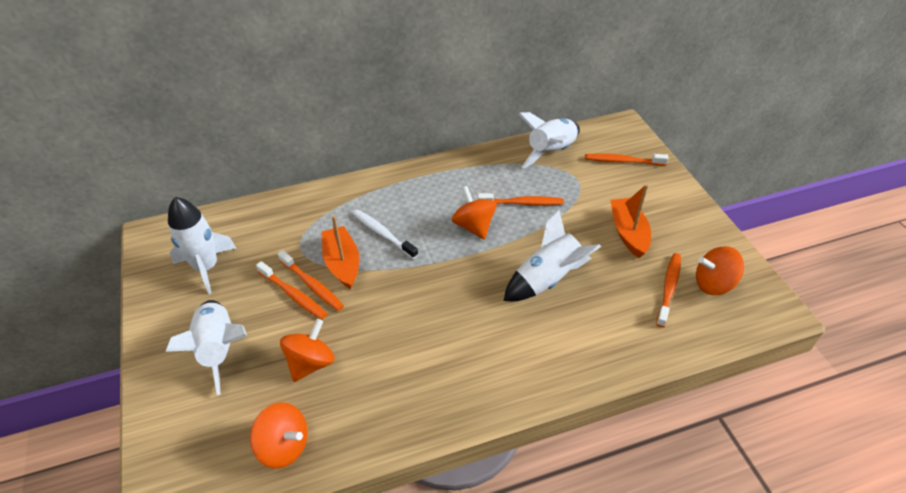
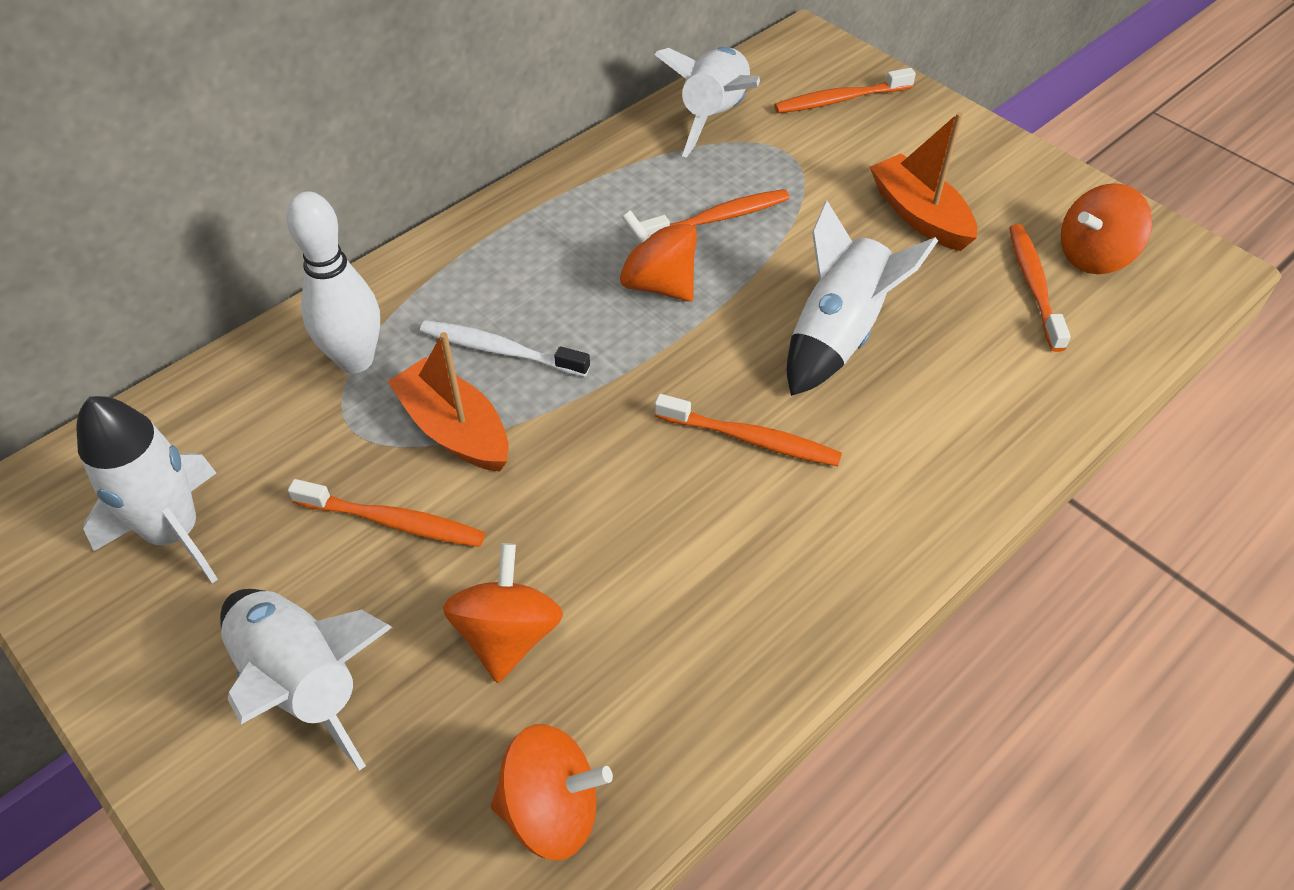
camera: 25 degrees left, 5 degrees up
(312, 285) = (420, 490): orange toothbrush -> orange toothbrush (751, 439)
(319, 218) = (355, 360): none -> white bowling pin

